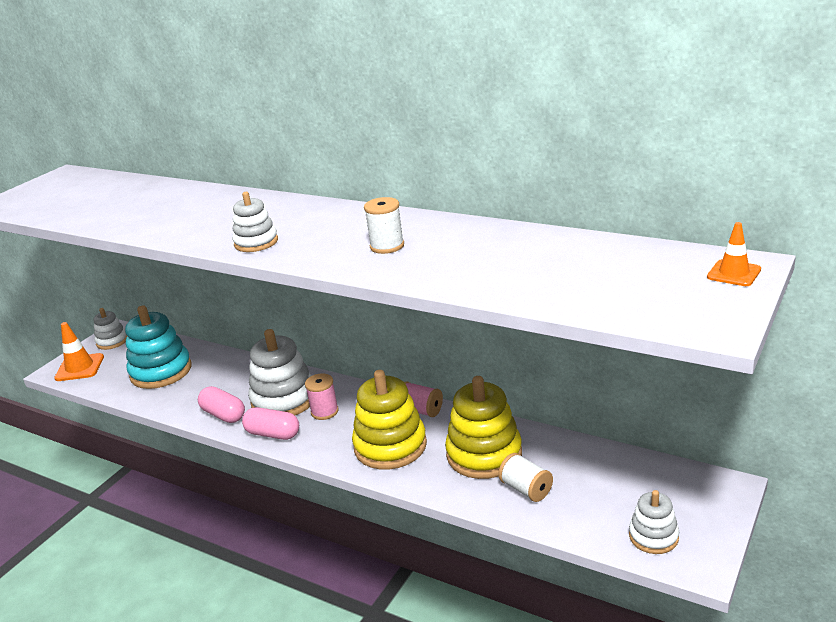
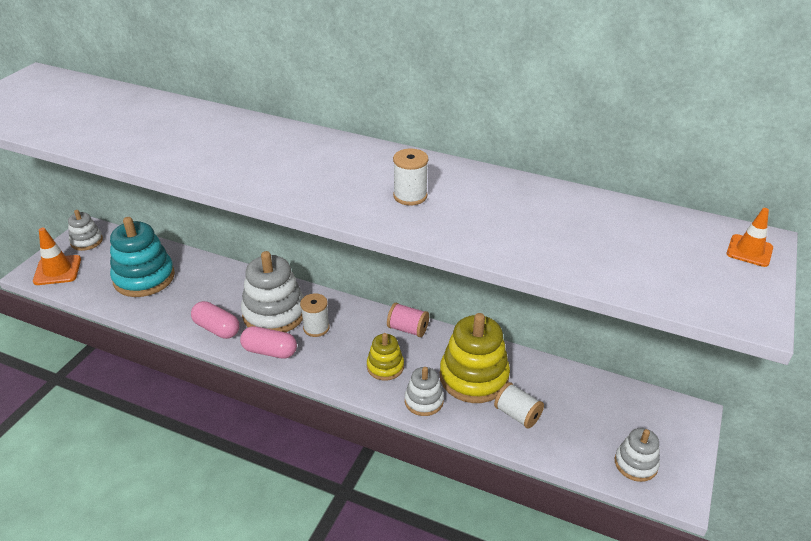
camera: 10 degrees left, 10 degrees up
(256, 242) = (273, 182): white stacking toy -> white stacking toy (424, 401)
(324, 411) = (316, 328): pink spool -> white spool
(390, 446) = (385, 367): yellow stacking toy -> yellow stacking toy, size x0.55

